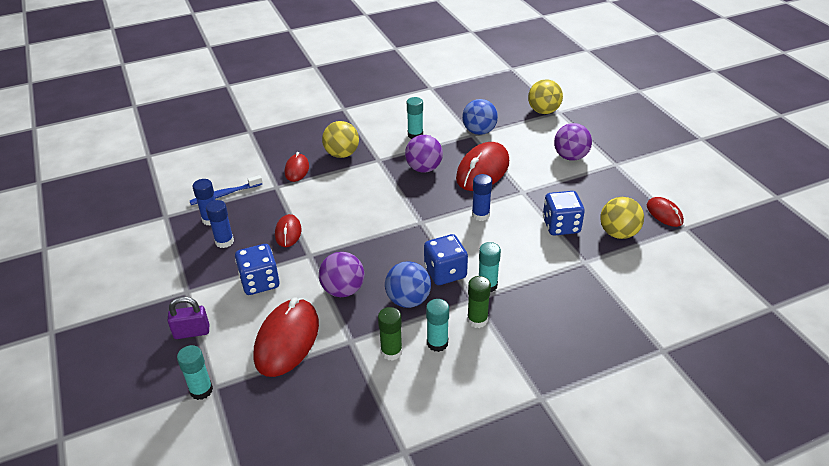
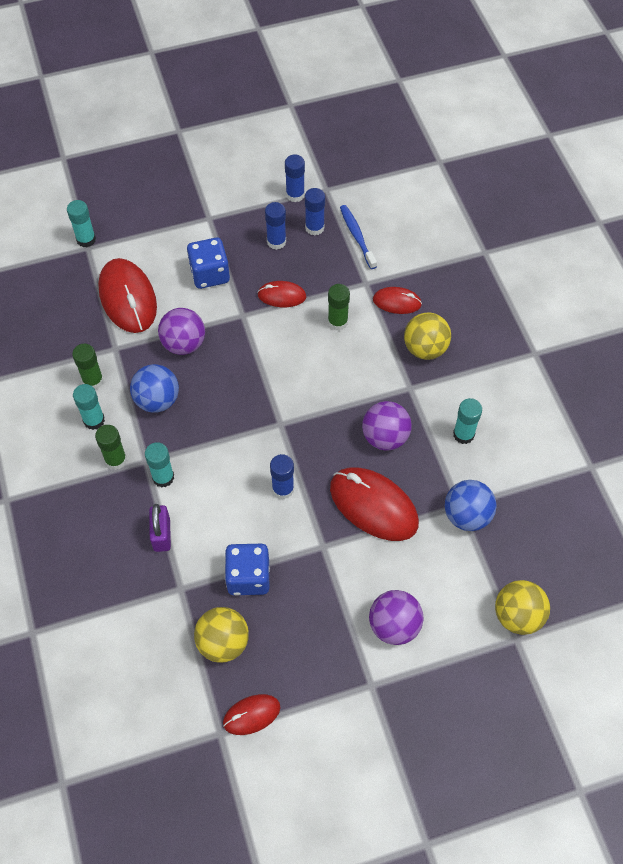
camera: 95 degrees right, 20 degrees up
(168, 235) = (295, 195): none -> blue glue stick
(192, 332) = (155, 227): purple padlock -> purple padlock (162, 535)
(287, 340) = (128, 298): red mouse -> red mouse turned 45 degrees clockwise
(317, 199) = (337, 322): none -> green glue stick
(445, 272) = (191, 439): blue dice -> none

